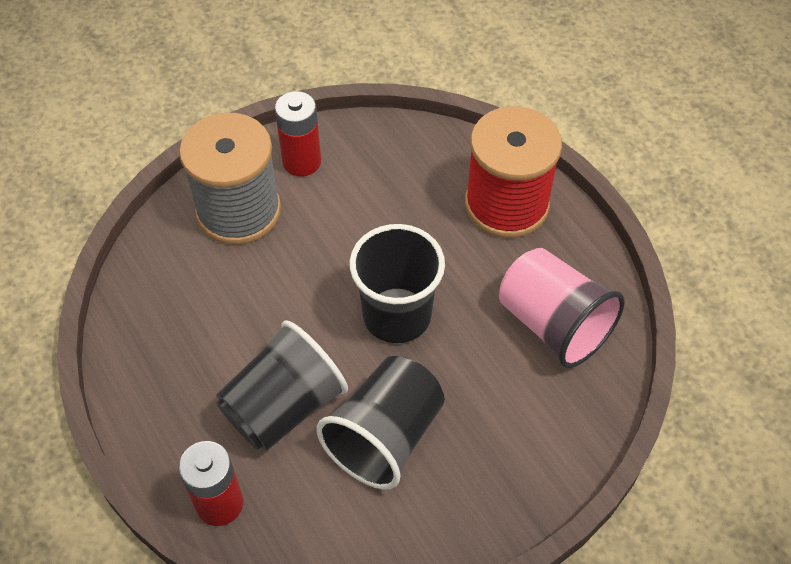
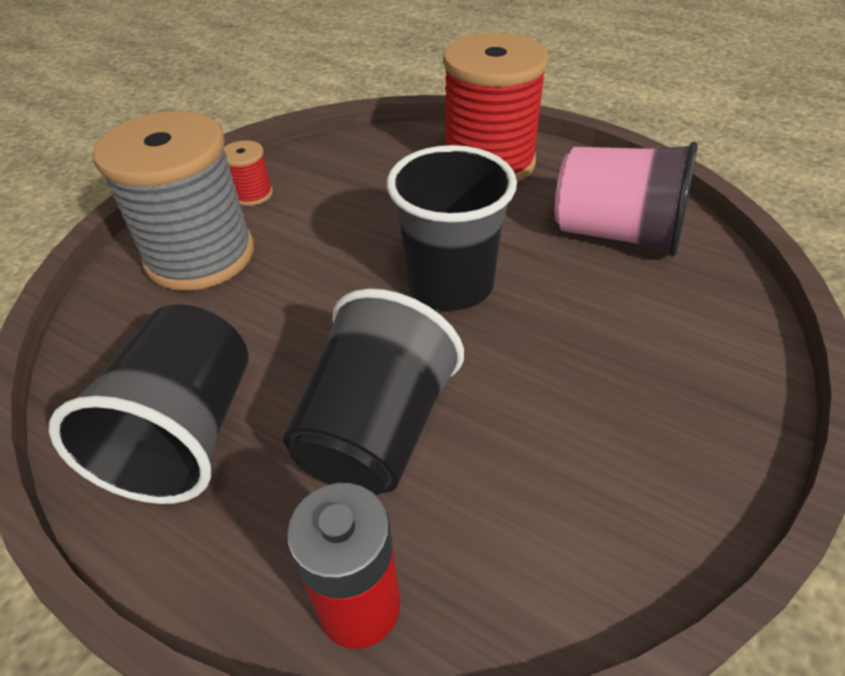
camera: 25 degrees left, 10 degrees down
(301, 162) = (252, 194): red battery -> red spool
(385, 437) = (530, 409): black cup -> black cup (185, 434)

